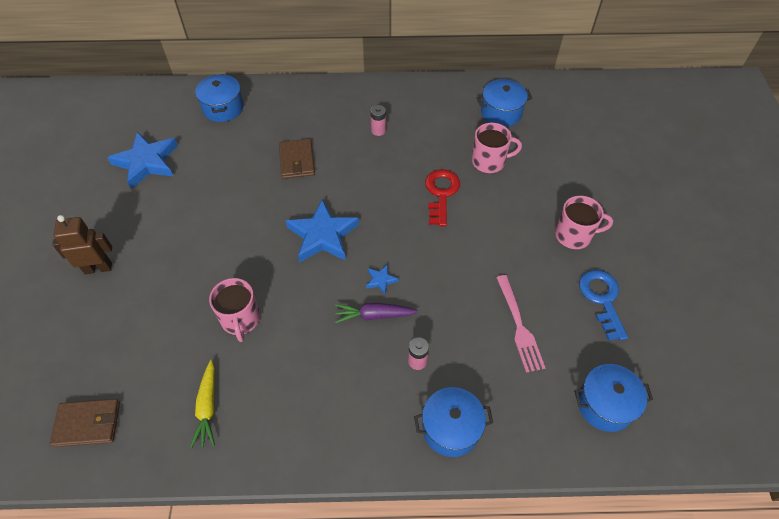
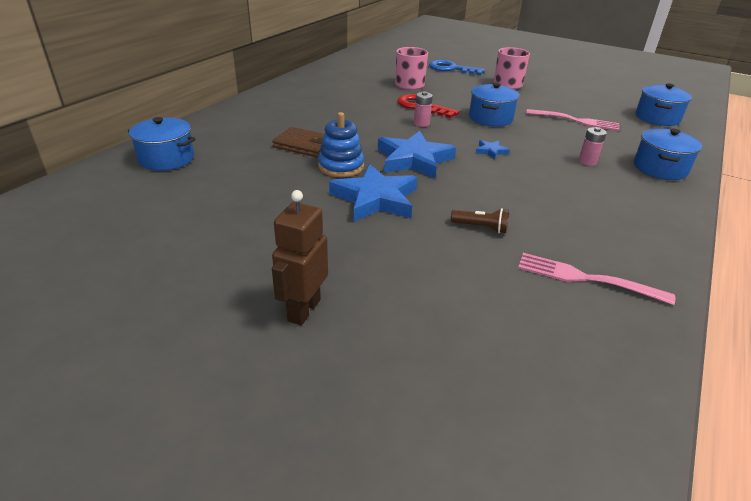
camera: 60 degrees left, 20 degrees down
(88, 424) = (570, 386): brown wallet -> none
(146, 162) = (169, 225): blue star -> blue star (375, 199)
(207, 407) = (587, 279): yellow carrot -> pink fork
(240, 319) = (481, 228): pink mug -> brown flashlight
(278, 198) = (341, 166): none -> blue stacking toy
(374, 315) = (527, 164): purple carrot -> none
(378, 130) = (320, 106): pink battery -> pink battery (421, 123)
(501, 113) = (367, 68): blue pot -> blue pot (490, 118)
(602, 299) = (569, 94): blue key -> blue key (451, 69)

